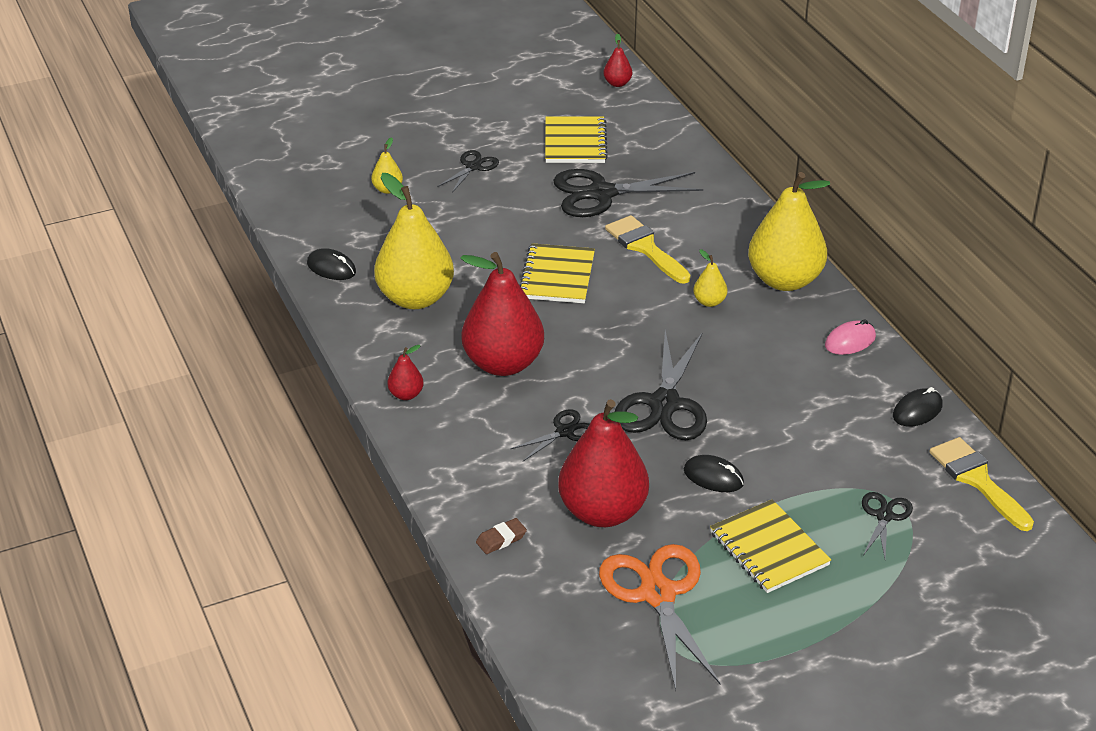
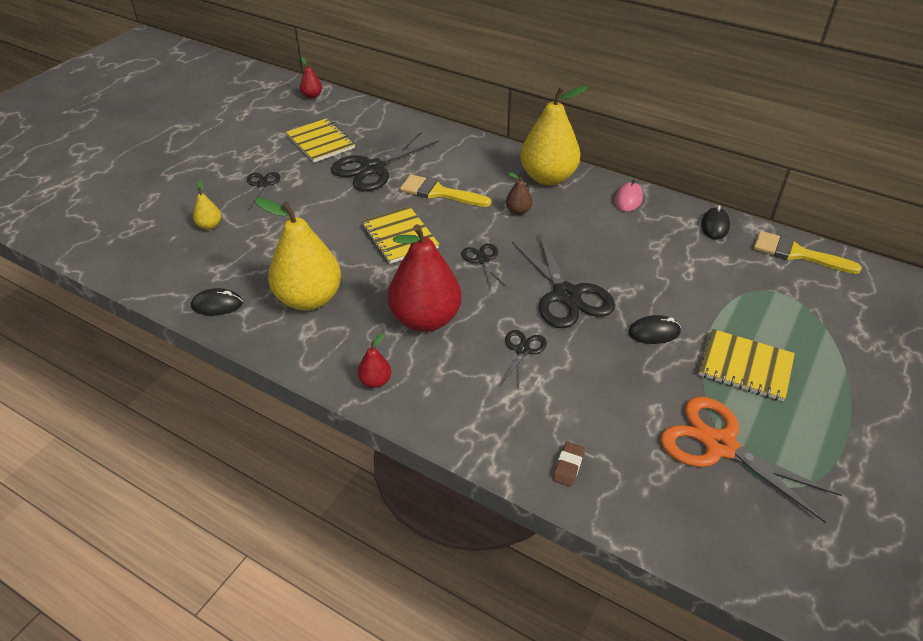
camera: 35 degrees left, 5 degrees up
(602, 512) = (614, 400): red pear -> none
(709, 302) = (518, 211): yellow pear -> brown pear
(884, 516) = (779, 305): black scissors -> black scissors (483, 260)

